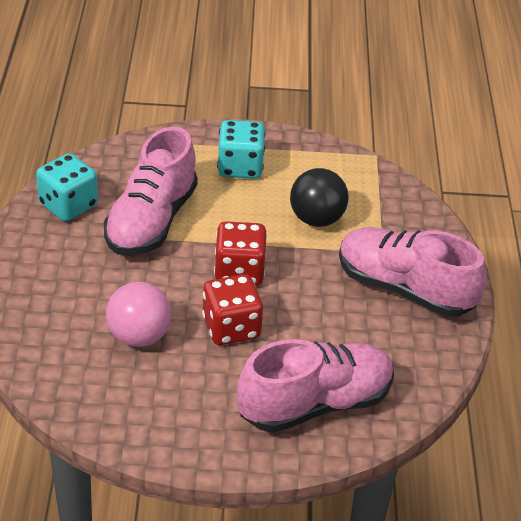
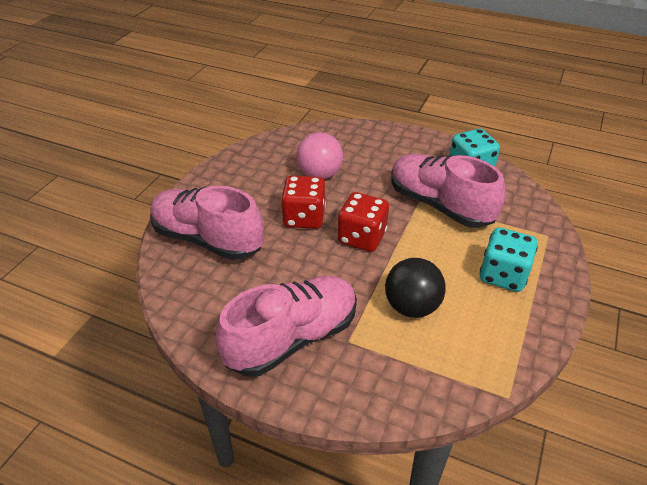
camera: 115 degrees right, 0 degrees up
(315, 403) = (207, 239): pink shoe -> pink shoe turned 120 degrees clockwise

